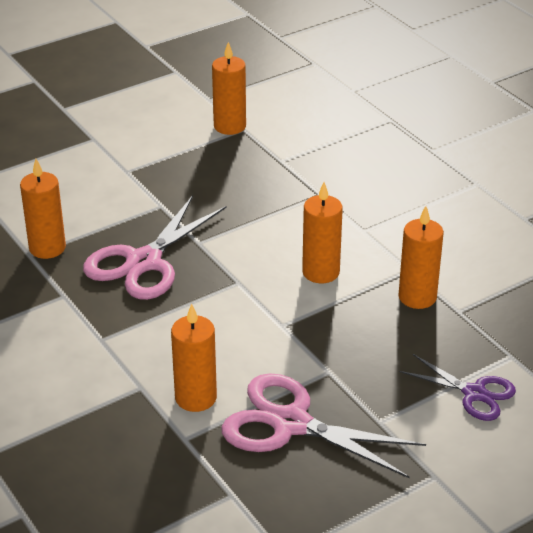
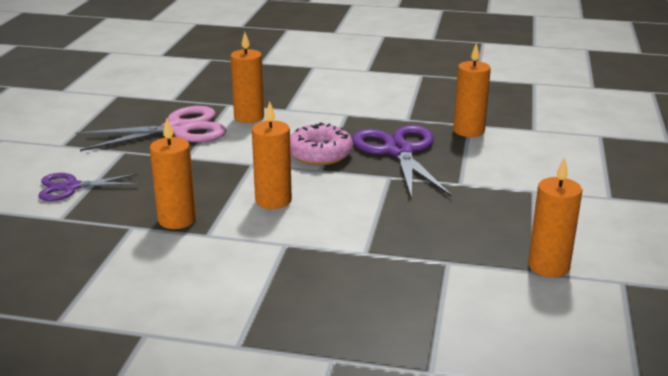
camera: 135 degrees right, 10 degrees down
(143, 262) = (399, 151): pink scissors -> purple scissors
(211, 300) = (320, 154): none -> pink donut

